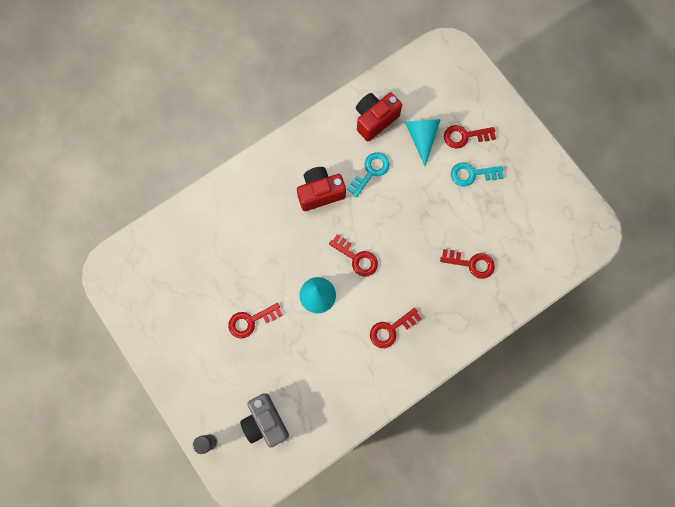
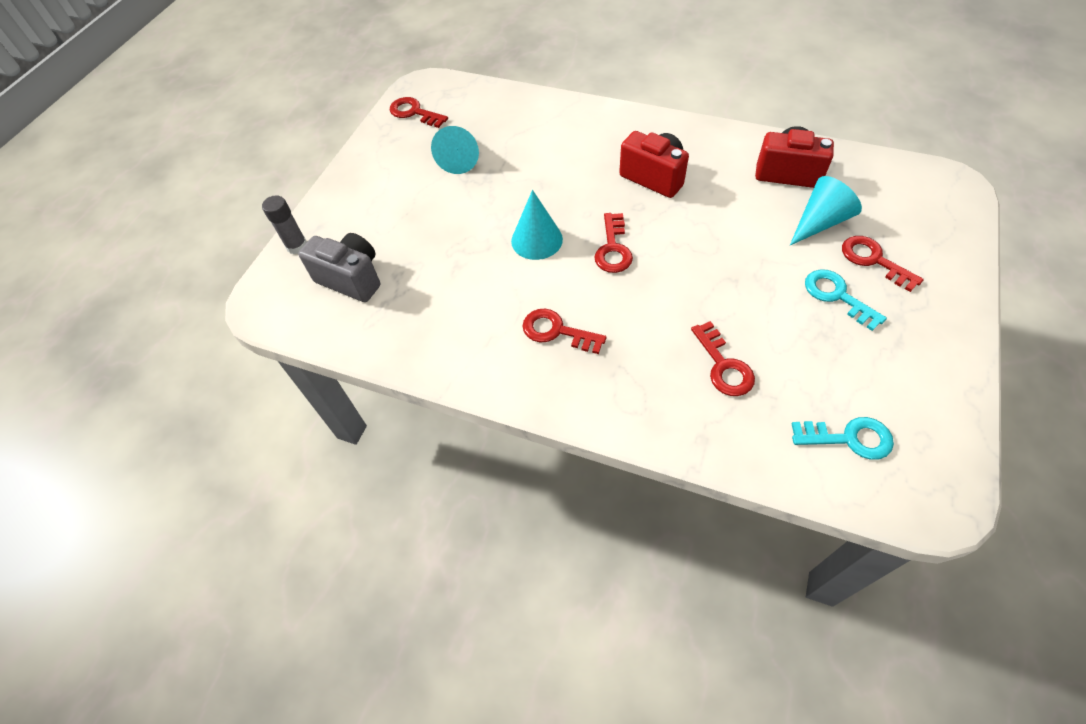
camera: 60 degrees right, 20 degrees down
(209, 293) = (460, 158): none -> turquoise cone
(250, 321) = (458, 204): red key -> red key (414, 112)
(265, 421) = (351, 279): grey camera -> grey camera turned 90 degrees clockwise
(371, 171) = (726, 202): turquoise key -> turquoise key (849, 438)

